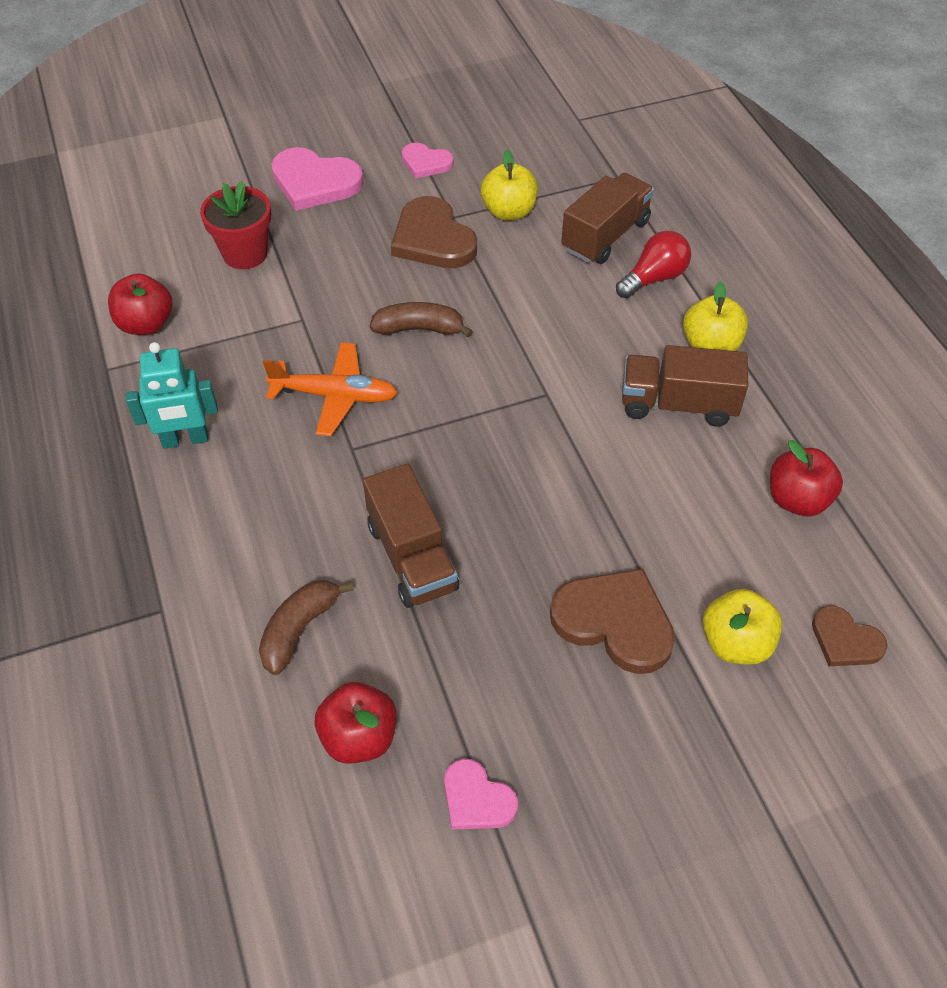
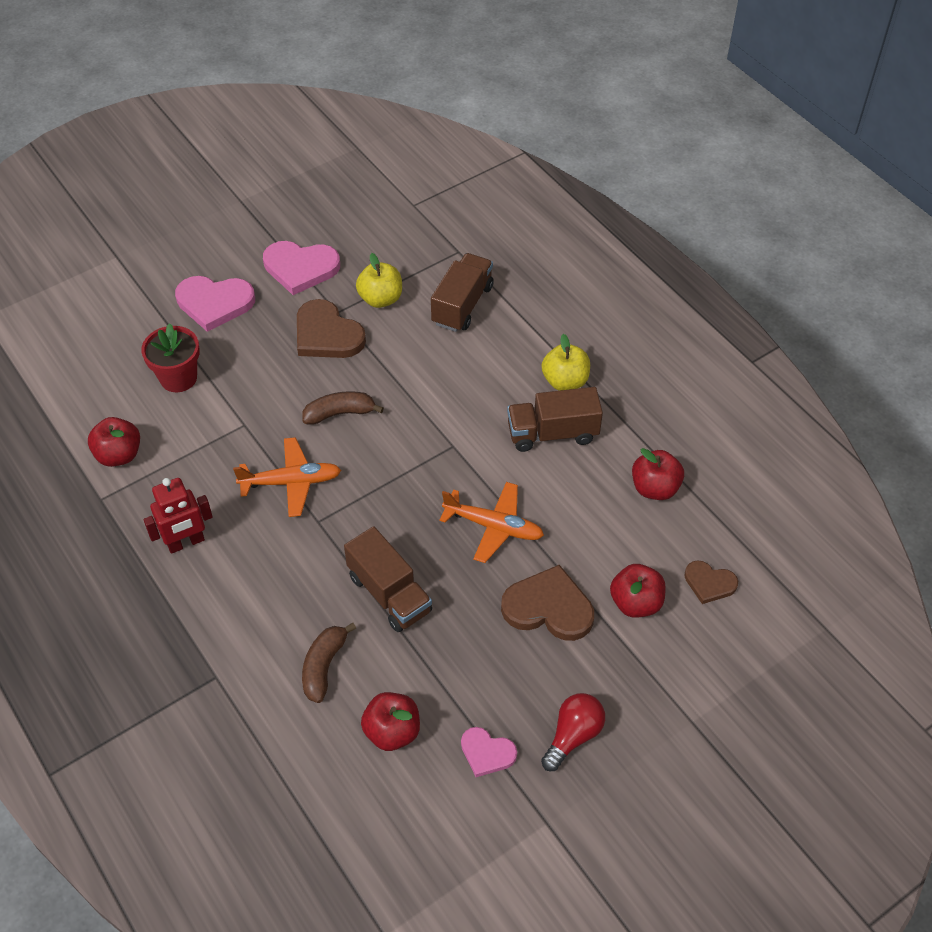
camera: 15 degrees left, 0 degrees up
(185, 440) = (186, 543): turquoise robot -> red robot
(426, 163) = (300, 268): pink heart -> pink heart, size x1.72
(570, 502) = (494, 526): none -> orange plane
(654, 278) = (509, 333): red light bulb -> red light bulb (573, 736)
(735, 643) = (636, 603): yellow apple -> red apple

